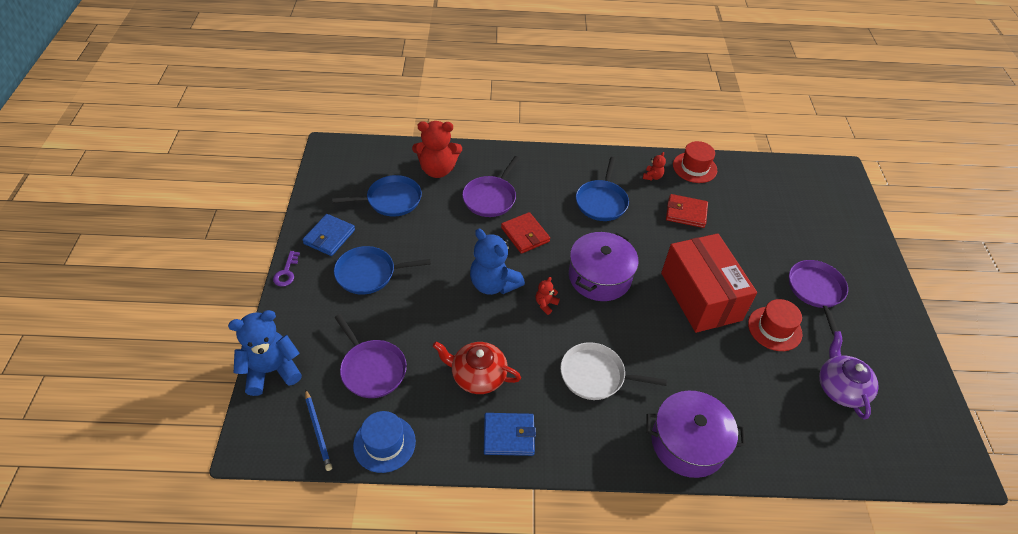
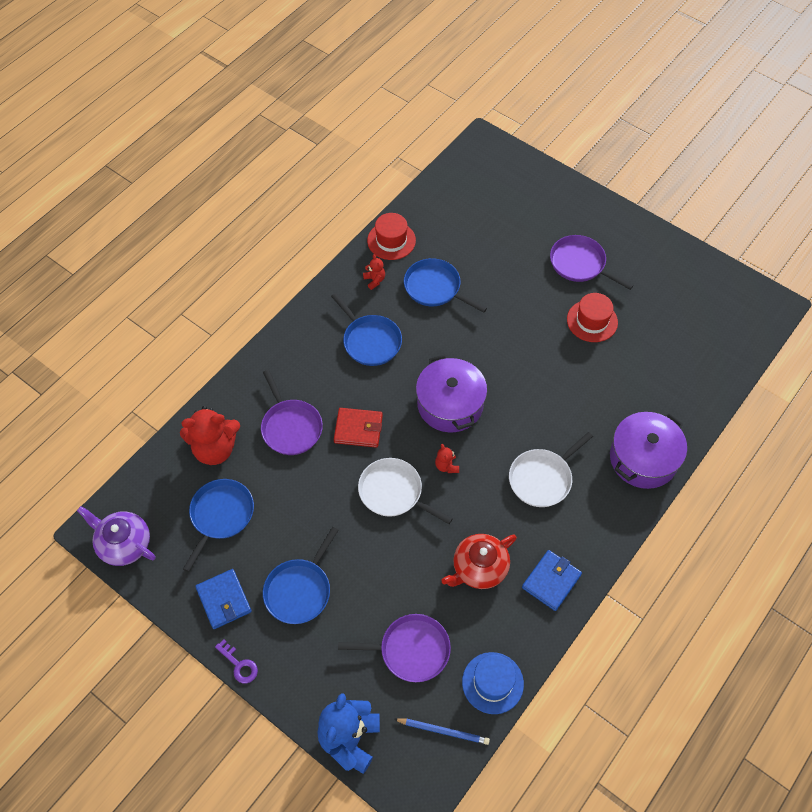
camera: 50 degrees left, 10 degrees up
(437, 170) = (215, 449): red teddy bear -> red teddy bear turned 45 degrees clockwise
(493, 284) = (393, 492): blue teddy bear -> white pan
(686, 213) = (435, 288): red wallet -> blue pan
(700, 296) = (525, 346): red box -> none
(840, 388) = (669, 322): purple teapot -> purple teapot (124, 544)

